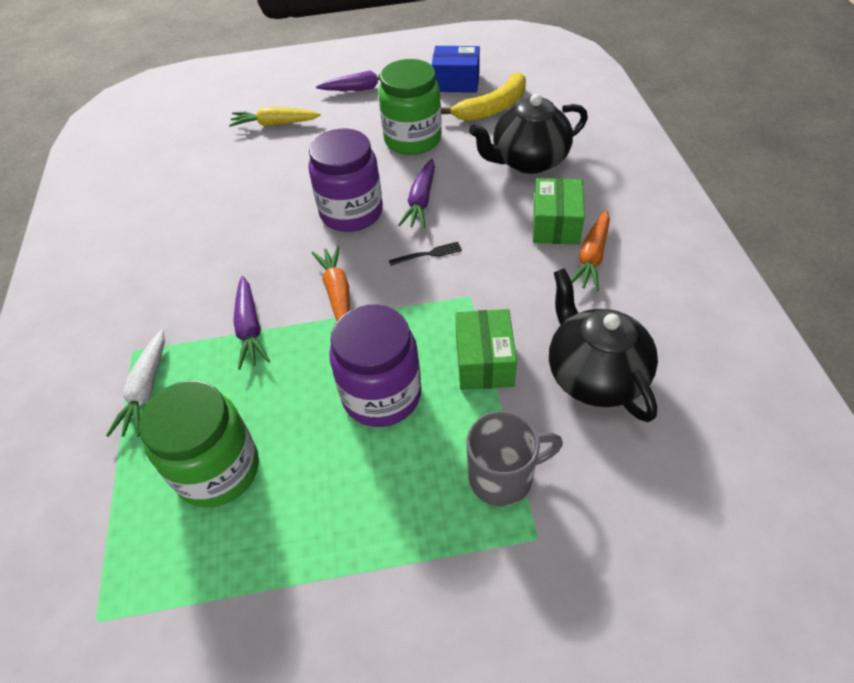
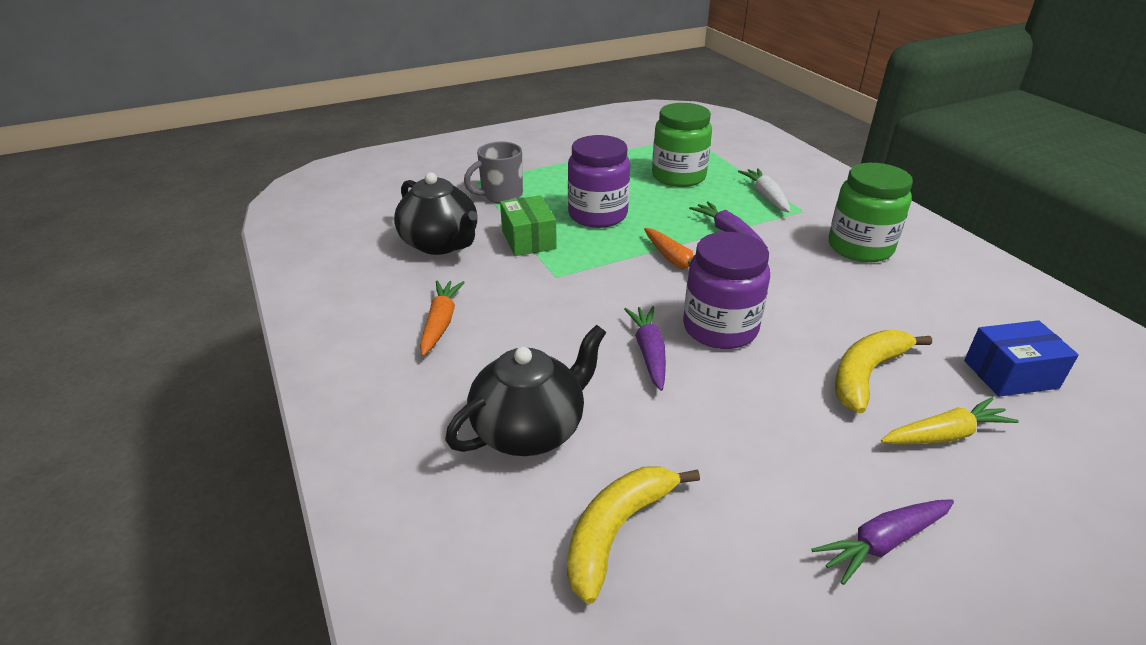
camera: 160 degrees right, 15 degrees down
(280, 162) = (866, 374): none -> yellow banana
(412, 139) = (714, 440): green jar -> green jar (860, 247)
(428, 254) = (610, 302): black fork -> none
(456, 82) = (716, 595): blue box -> blue box (1010, 374)
(555, 224) = (482, 349): green box -> none

